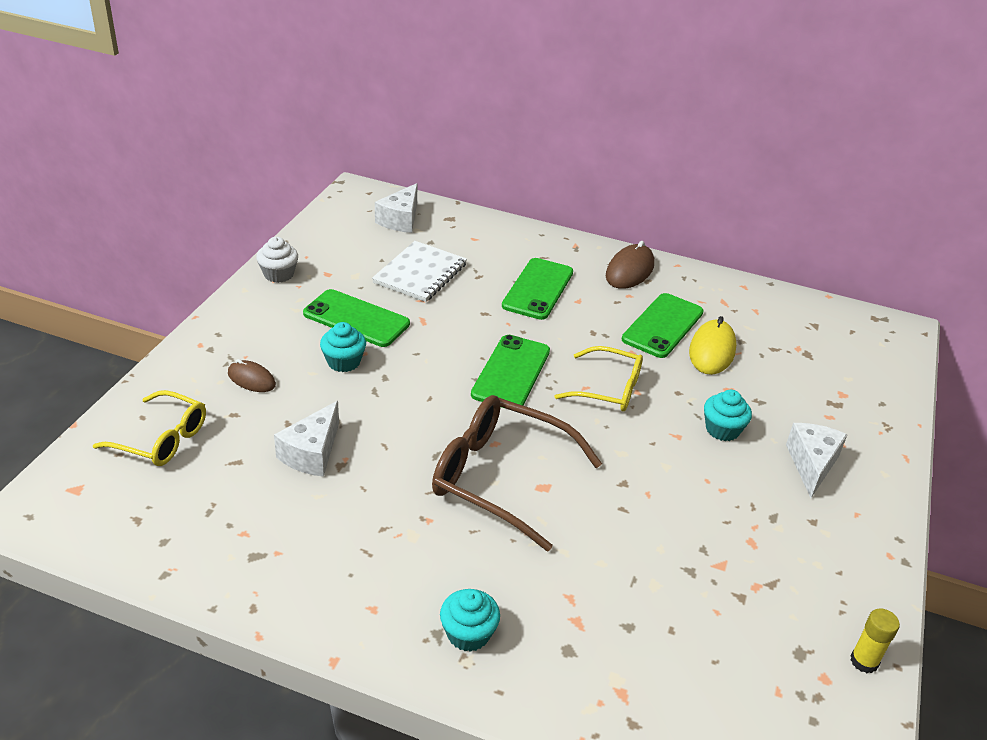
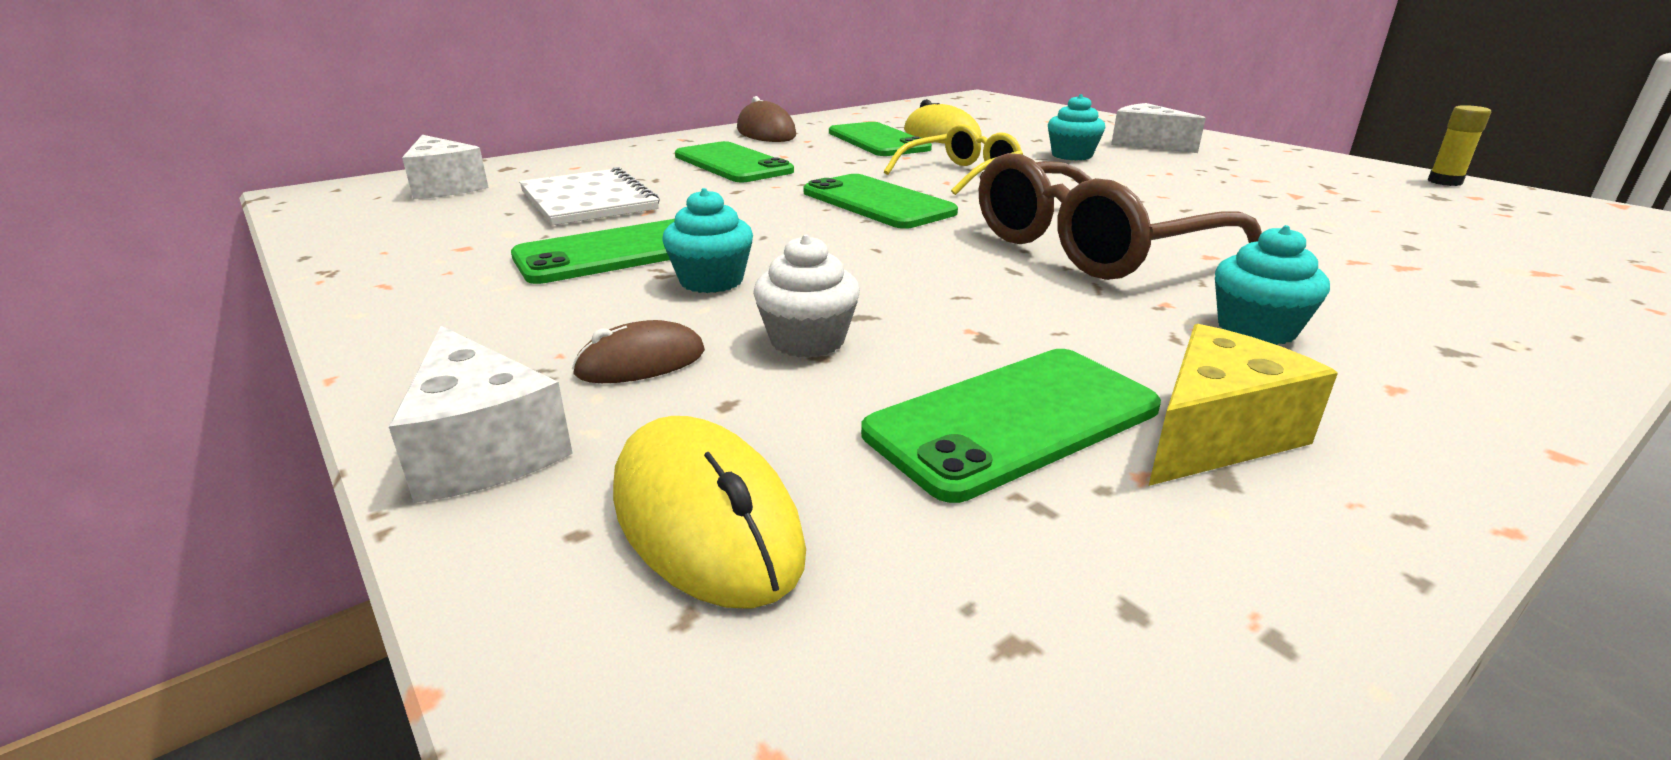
camera: 55 degrees left, 10 degrees down
(162, 439) = (705, 519): yellow glasses -> yellow mouse
(265, 491) = (1013, 420): none -> green phone
(278, 274) = (381, 278): white cupcake -> white cupcake (807, 341)
(287, 550) = (1215, 435): none -> yellow cheese
(312, 453) = (930, 353): white cheese -> white cheese (483, 448)
(468, 634) = (1447, 330): turquoise cupcake -> turquoise cupcake (1256, 329)

